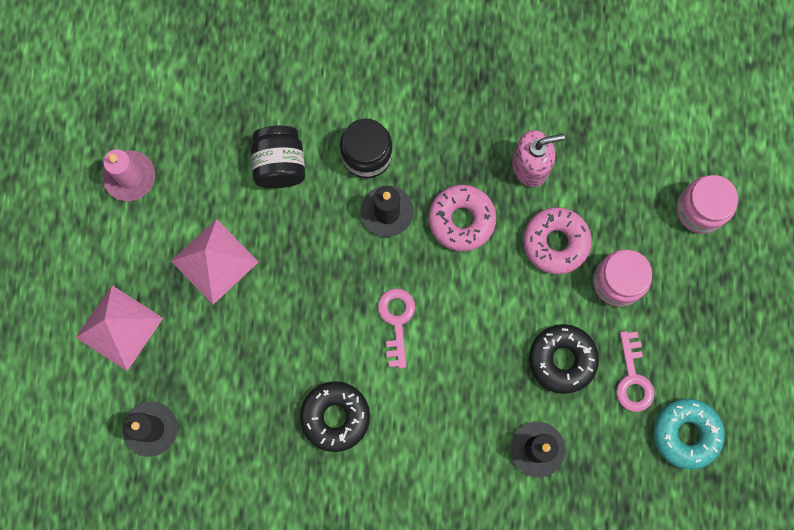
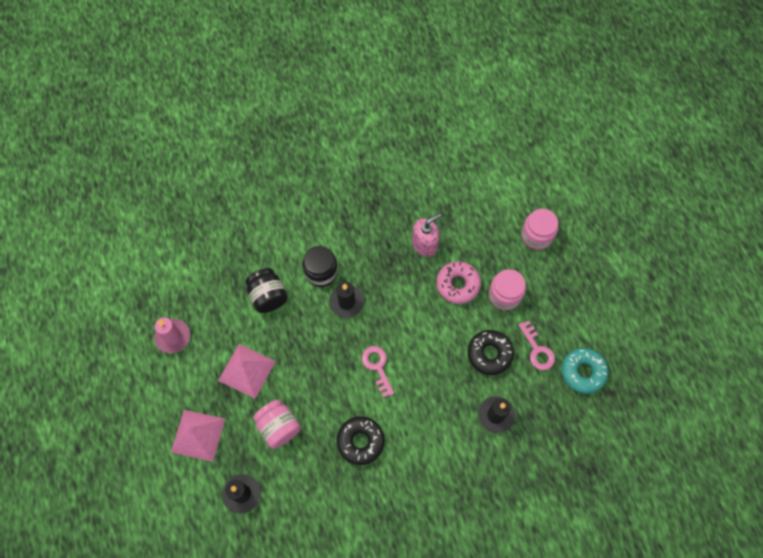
camera: 20 degrees left, 10 degrees down
(231, 356) = (279, 427): none -> pink jar
(461, 220) = (395, 291): pink donut -> none

